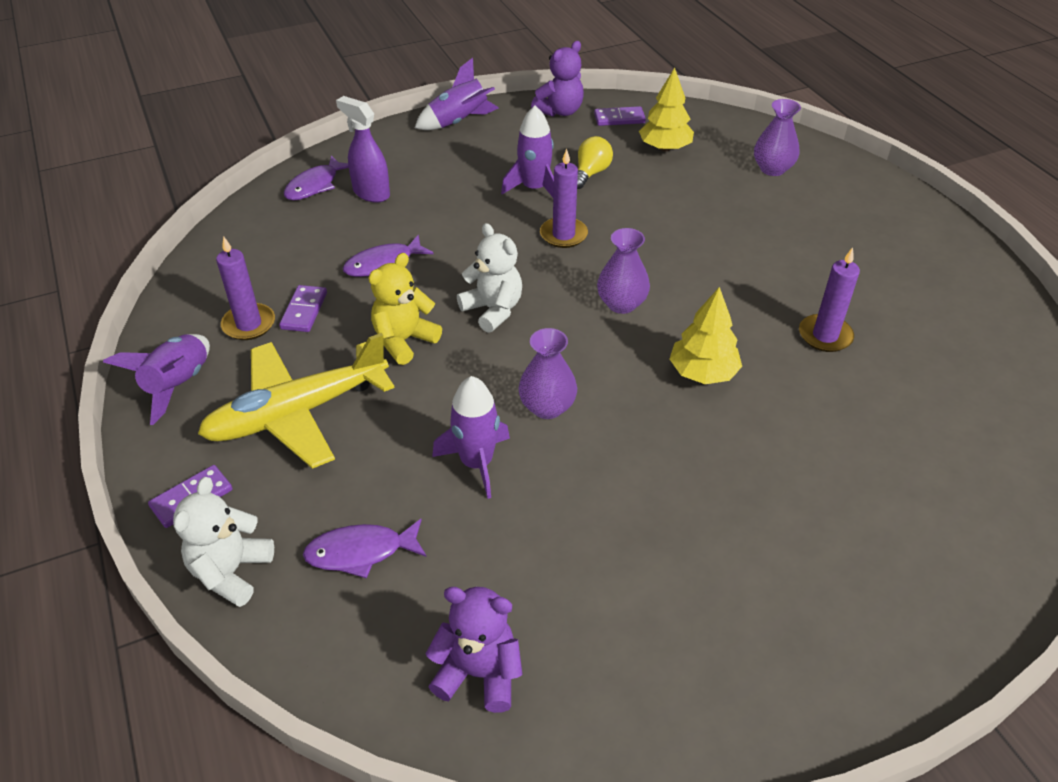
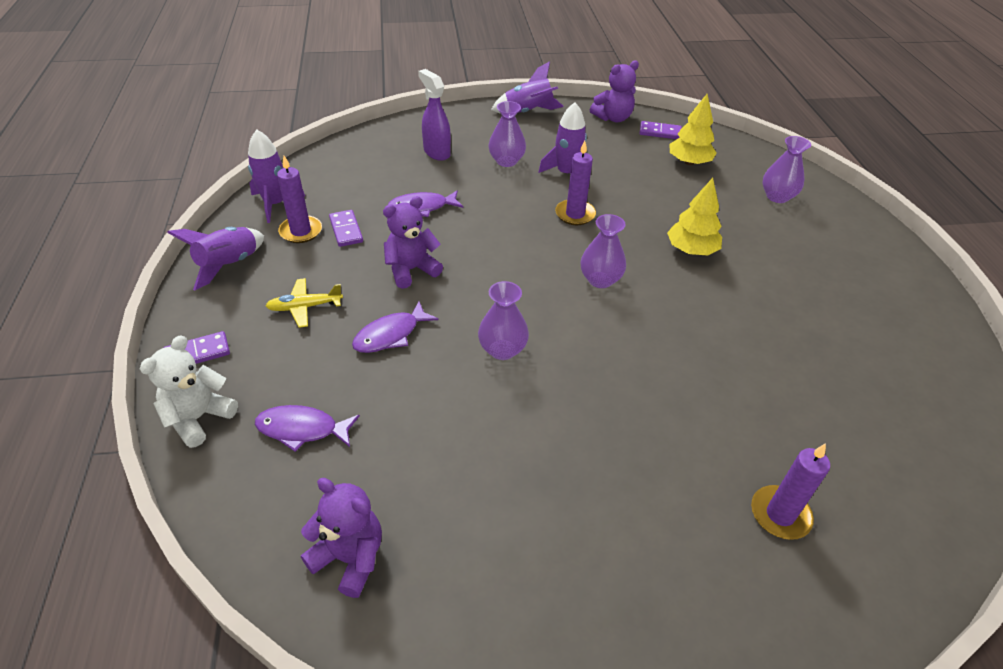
camera: 15 degrees right, 0 degrees up
(297, 413) = (304, 307): yellow plane -> yellow plane, size x0.47
(304, 311) = (346, 230): purple domino -> purple domino turned 45 degrees counterclockwise
(315, 185) = (397, 138): purple fish -> purple fish (390, 335)
(404, 340) = (411, 270): yellow teddy bear -> purple teddy bear
(459, 187) = (506, 161): none -> purple vase
(477, 463) = (425, 381): purple rocket -> purple rocket (275, 204)
(493, 310) = (492, 261): white teddy bear -> none
(591, 173) = (618, 170): yellow light bulb -> none
(703, 372) = (647, 352): yellow tree -> yellow tree (691, 250)
(825, 336) = (770, 346): purple candle -> purple candle (780, 514)

